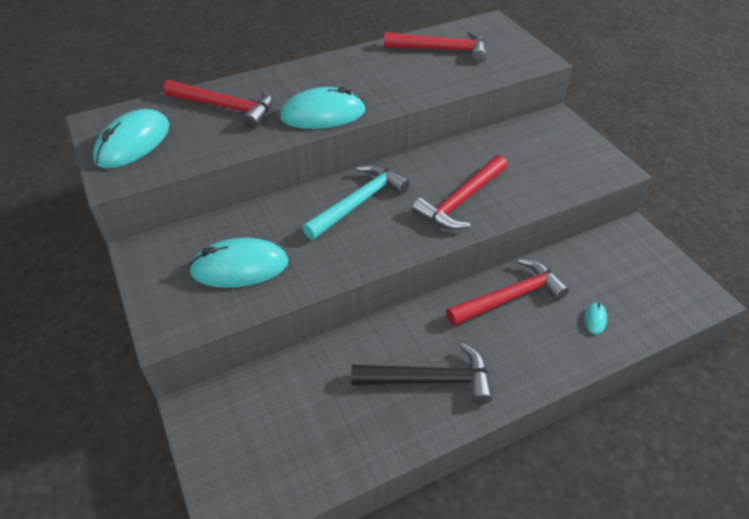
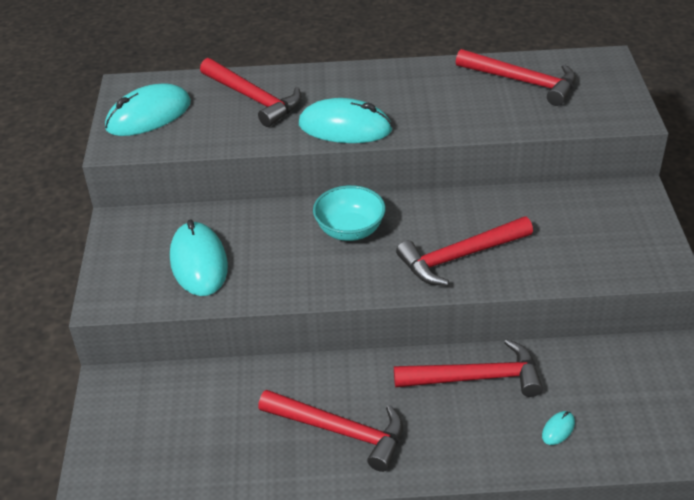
camera: 25 degrees right, 5 degrees down
(240, 267) = (199, 262): turquoise mouse -> turquoise mouse turned 60 degrees clockwise
(359, 203) = (350, 230): turquoise hammer -> turquoise bowl
(430, 380) = (340, 431): black hammer -> red hammer

